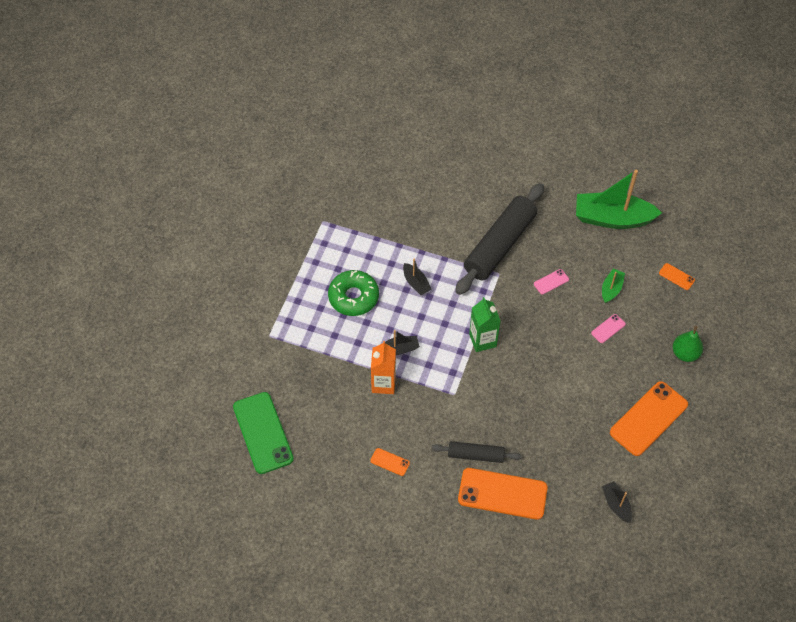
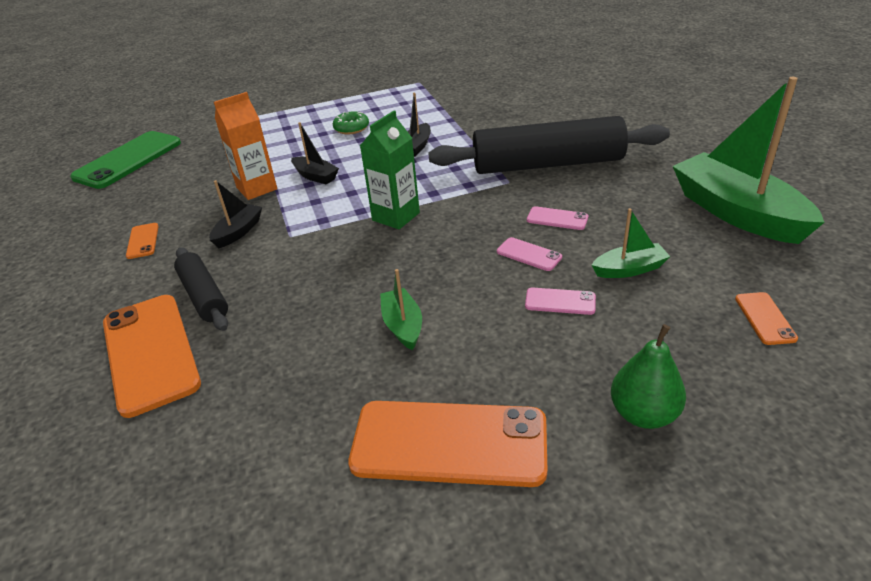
camera: 55 degrees right, 20 degrees down
(353, 297) = (351, 128): green donut -> green donut, size x0.55
(567, 313) = (529, 254): none -> pink phone
(572, 392) = (403, 325): none -> green boat
(616, 504) = (215, 504): black boat -> black boat (238, 232)

